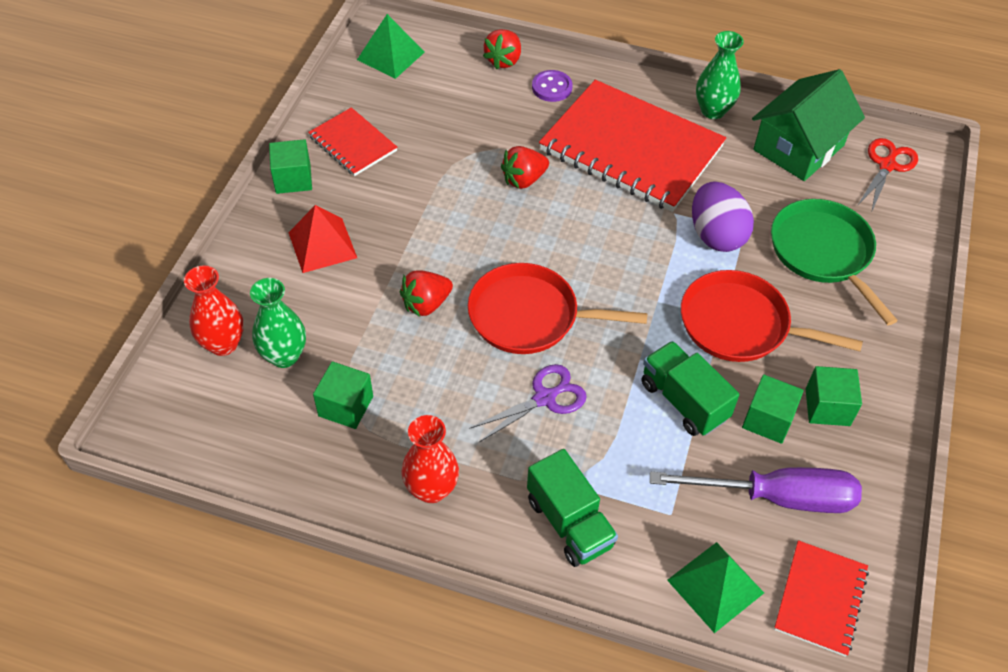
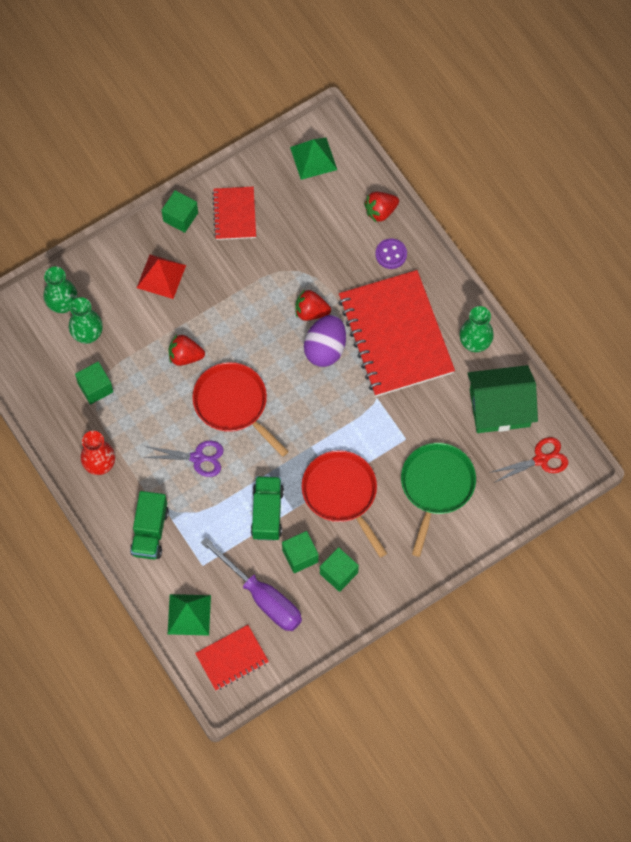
camera: 40 degrees right, 15 degrees up
(223, 344) = (63, 304): red vase -> green vase
(716, 235) = (386, 430): purple egg -> purple egg (325, 349)

